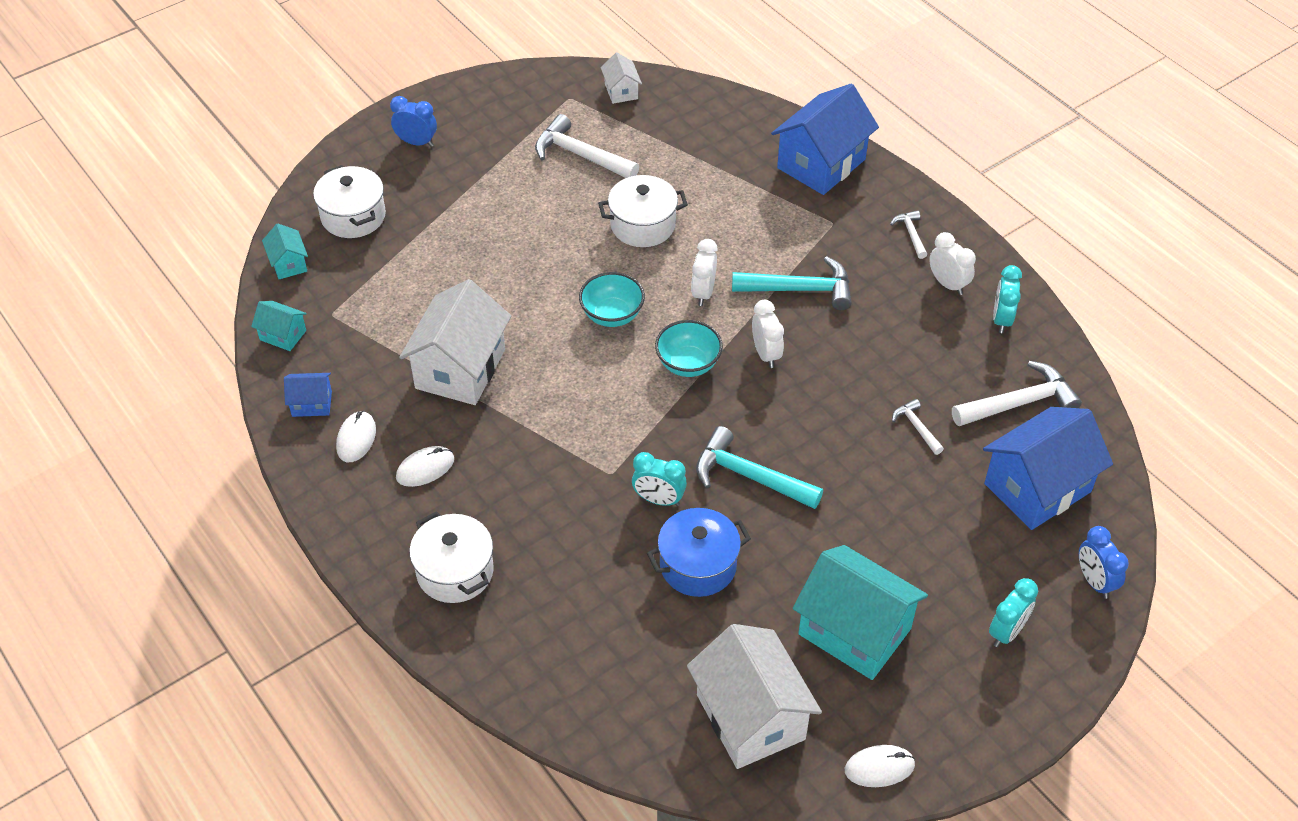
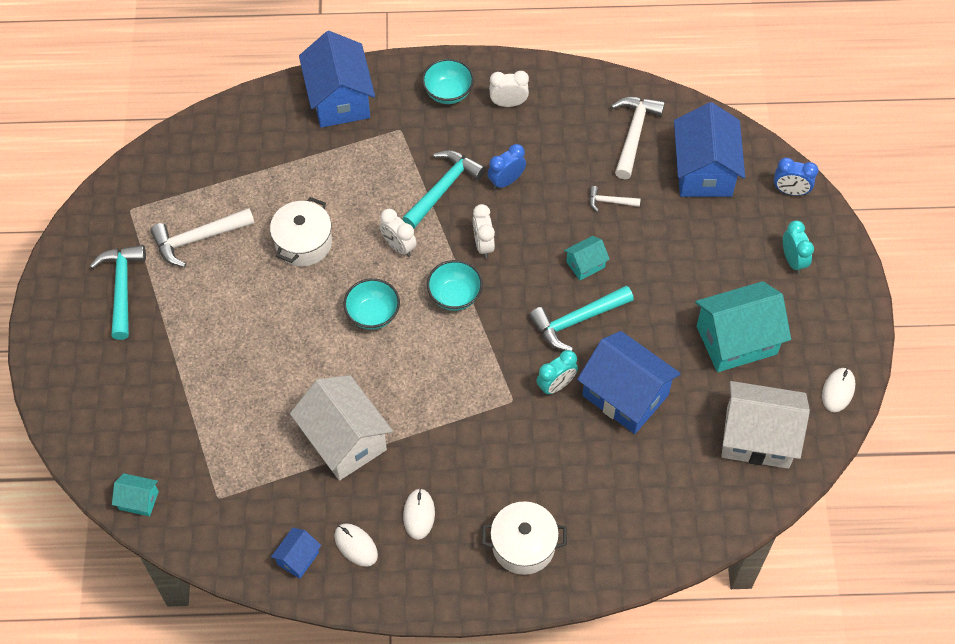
camera: 55 degrees left, 10 degrees up
(283, 335) = (212, 543): turquoise house -> turquoise house (585, 264)
(353, 216) = (126, 427): white pot -> none
(416, 142) = (84, 339): blue clock -> blue clock (506, 181)
(488, 136) = (122, 287): none -> turquoise hammer
(621, 91) = (154, 172): white house -> none
(698, 565) = (625, 395): blue pot -> blue house
(766, 354) = (483, 245): white clock -> white clock turned 120 degrees counterclockwise
(911, 234) = (448, 93): white hammer -> turquoise bowl
(1001, 319) = (561, 96): turquoise clock -> none

